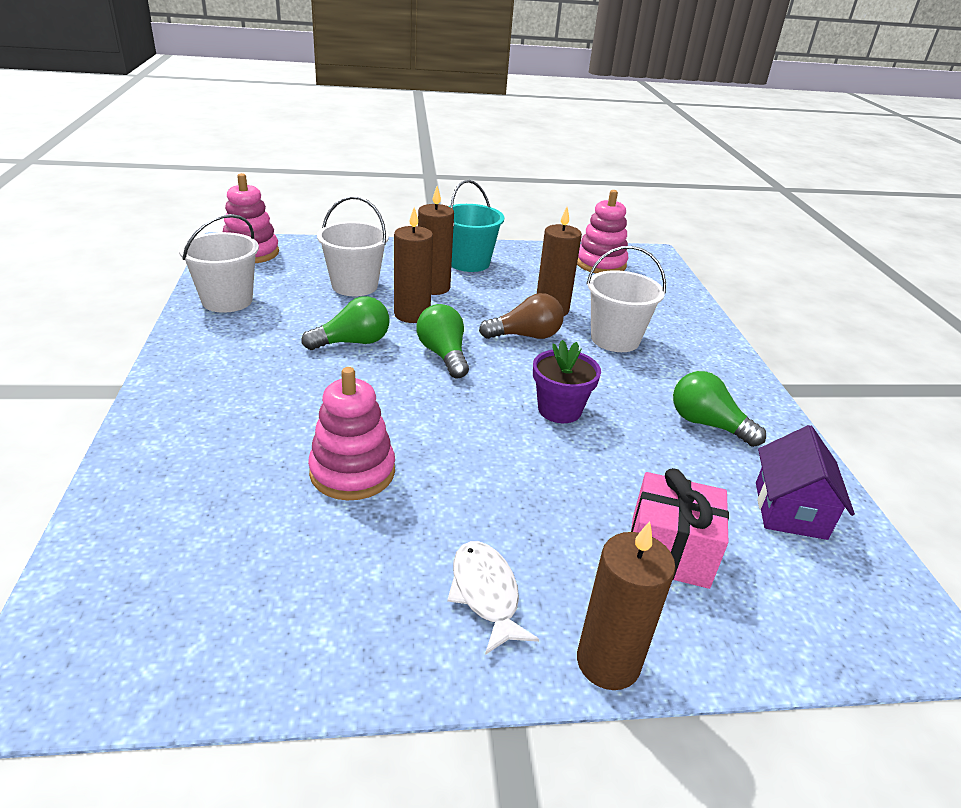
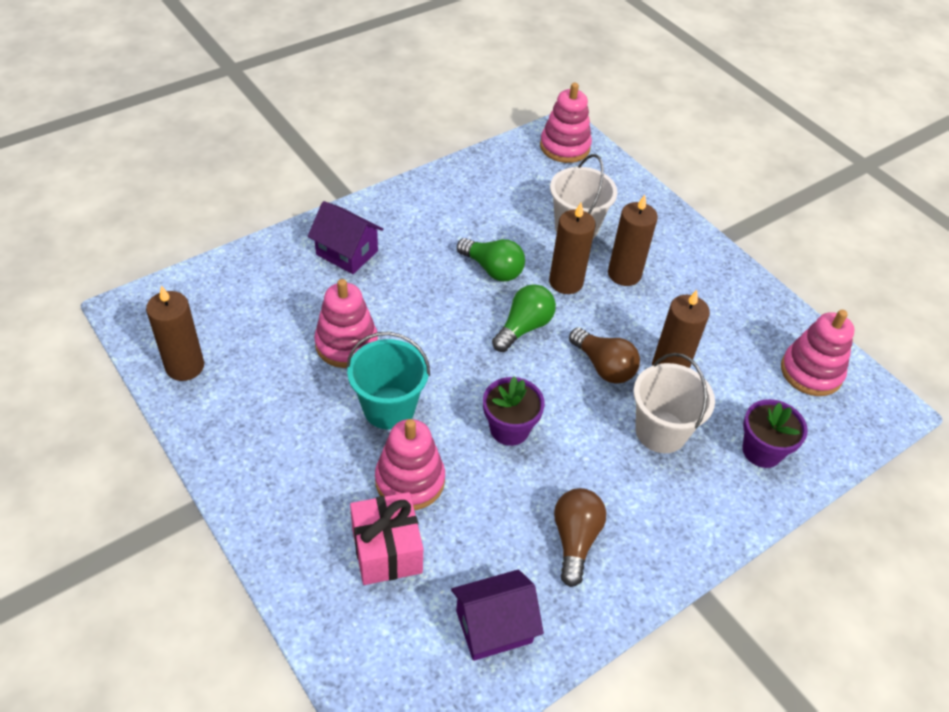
camera: 60 degrees right, 15 degrees up
(213, 419) = (347, 253): none -> purple house
(227, 300) = (484, 177): white bucket -> none
(469, 262) = (697, 276): turquoise bucket -> turquoise bucket (389, 408)
(486, 594) = (283, 459): white fish -> none
(584, 498) = (410, 481): none -> pink stacking toy
(608, 662) = (264, 542): brown candle -> brown candle (185, 366)
(660, 309) = (762, 451): none -> purple flower pot
(707, 424) = (575, 539): green light bulb -> brown light bulb

